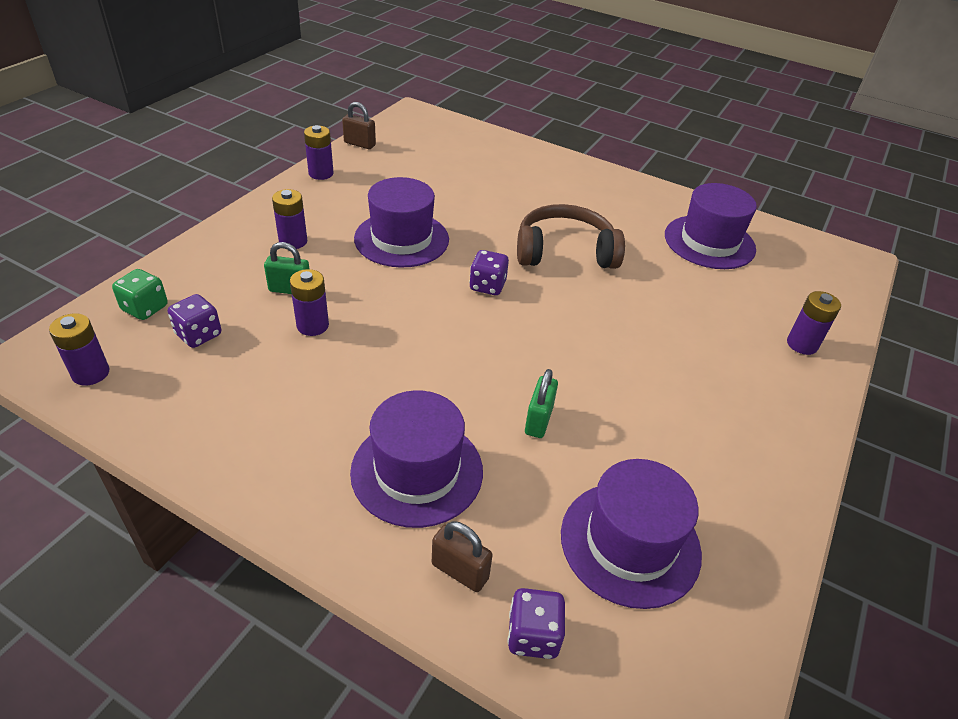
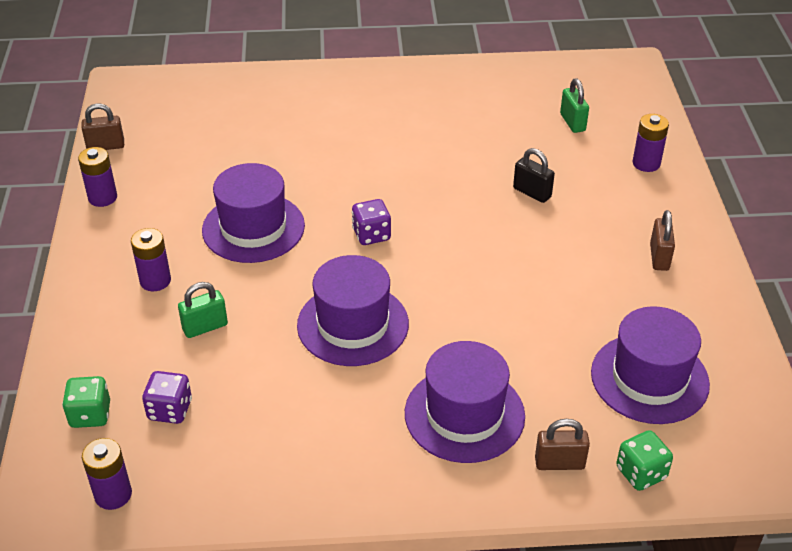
camera: 30 degrees left, 0 degrees up
(312, 325) = (261, 348): purple battery -> none
(533, 635) = (641, 473): purple dice -> green dice
(538, 420) = (514, 327): green padlock -> green padlock (572, 122)
(565, 252) = (405, 170): brown headphones -> none
(662, 318) = (532, 192): none -> black padlock
(709, 242) = (511, 103): purple hat -> purple hat (353, 324)
(743, 433) = (659, 257): none -> brown padlock

